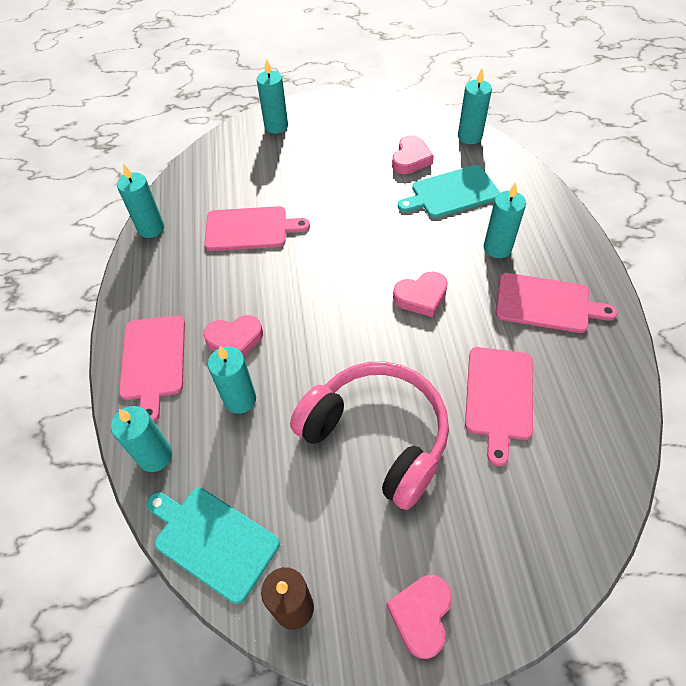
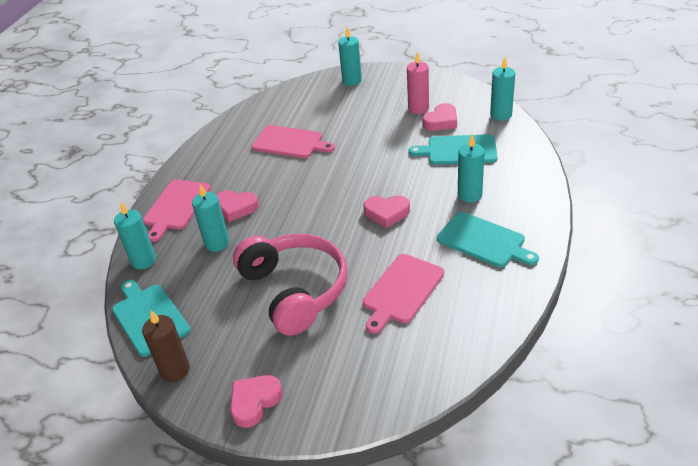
camera: 25 degrees right, 15 degrees down
(151, 228) = (223, 128): turquoise candle -> none
(375, 147) = (418, 108): none -> pink candle
(546, 303) = (483, 241): pink cutting board -> turquoise cutting board

